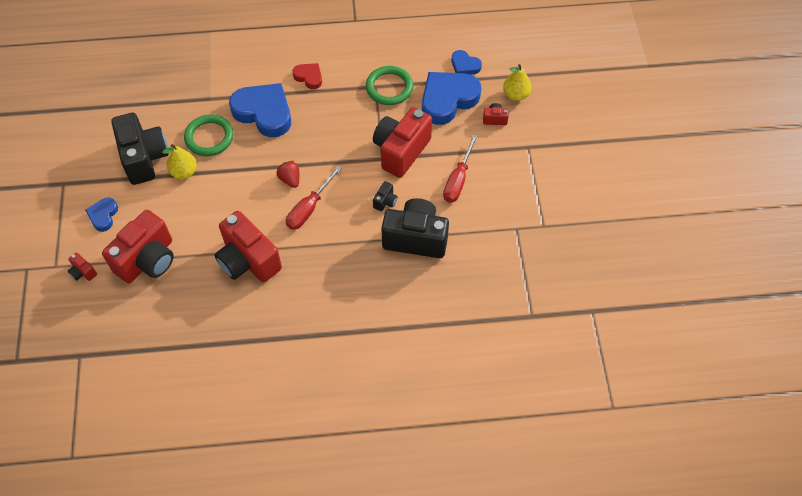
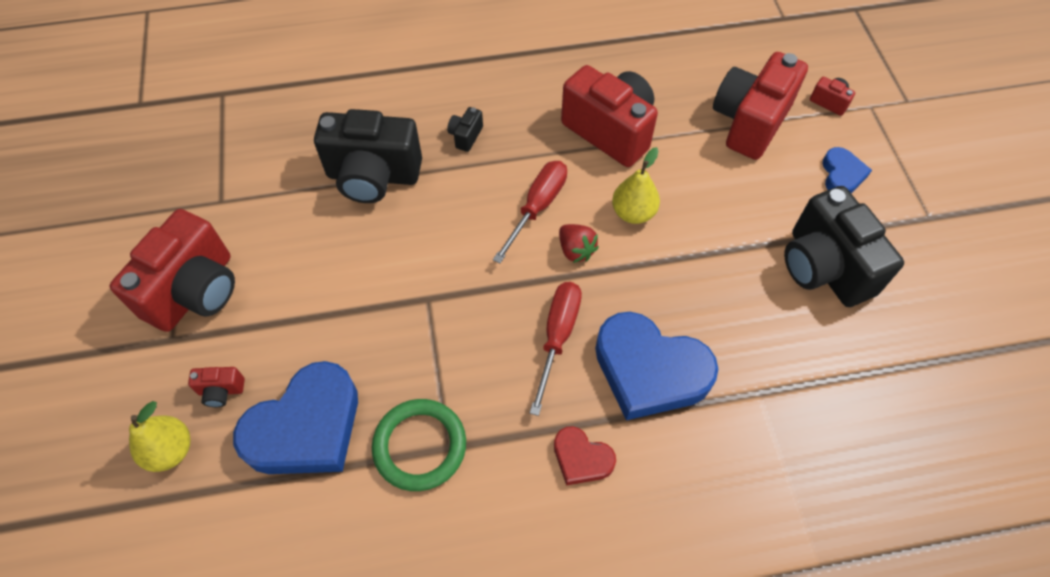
camera: 175 degrees right, 0 degrees up
(184, 172) = (749, 249): yellow pear -> yellow pear (633, 213)
(209, 137) = (731, 313): green ring -> none
(385, 201) = (420, 226): black camera -> black camera (465, 136)
(401, 151) = (396, 313): red camera -> red camera (195, 291)
(458, 180) = (301, 269): red screwdriver -> red screwdriver (557, 337)
(465, 65) = (263, 516): blue heart -> none

